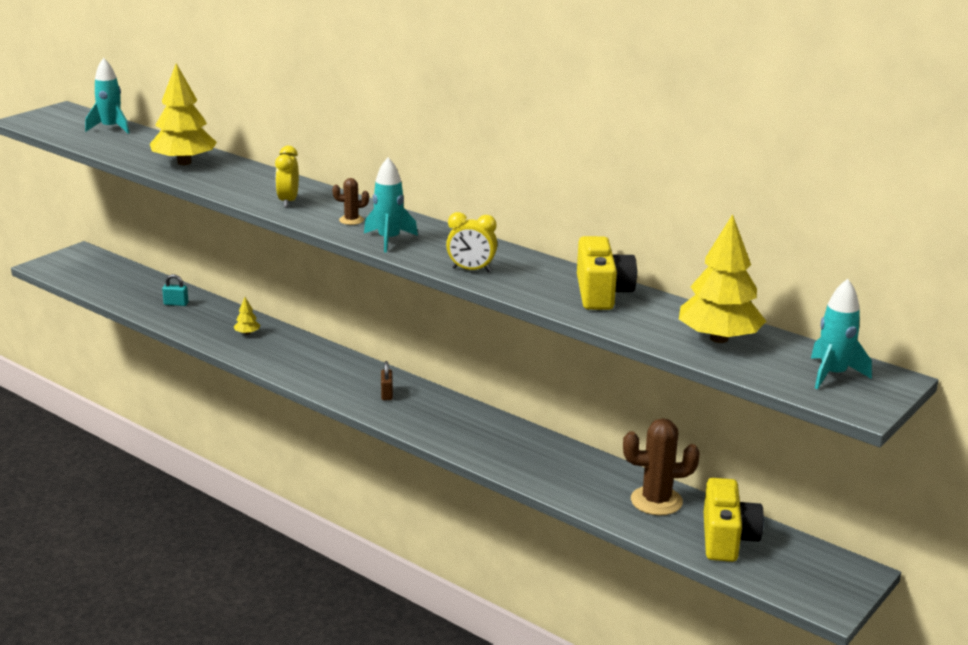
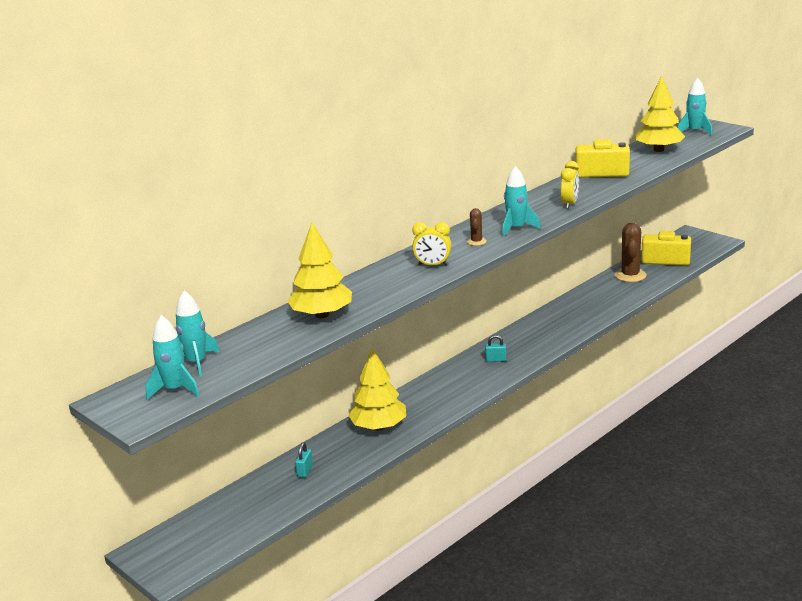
camera: 80 degrees left, 0 degrees up
(67, 126) = (175, 389): none -> turquoise rocket
(247, 333) = (379, 427): yellow tree -> yellow tree, size x2.41
(386, 394) = (496, 360): brown padlock -> turquoise padlock

